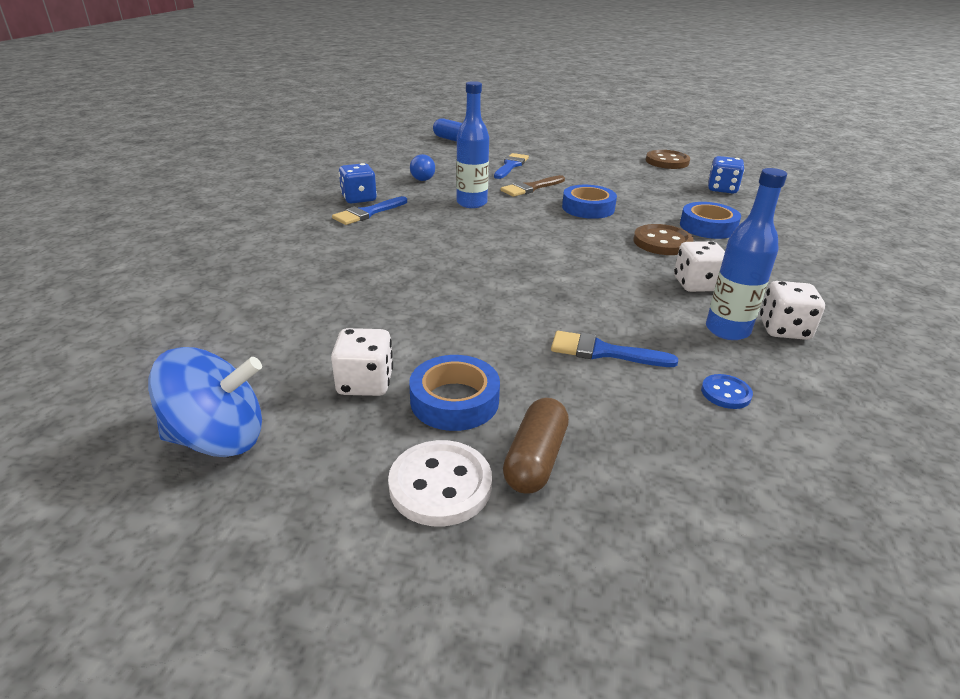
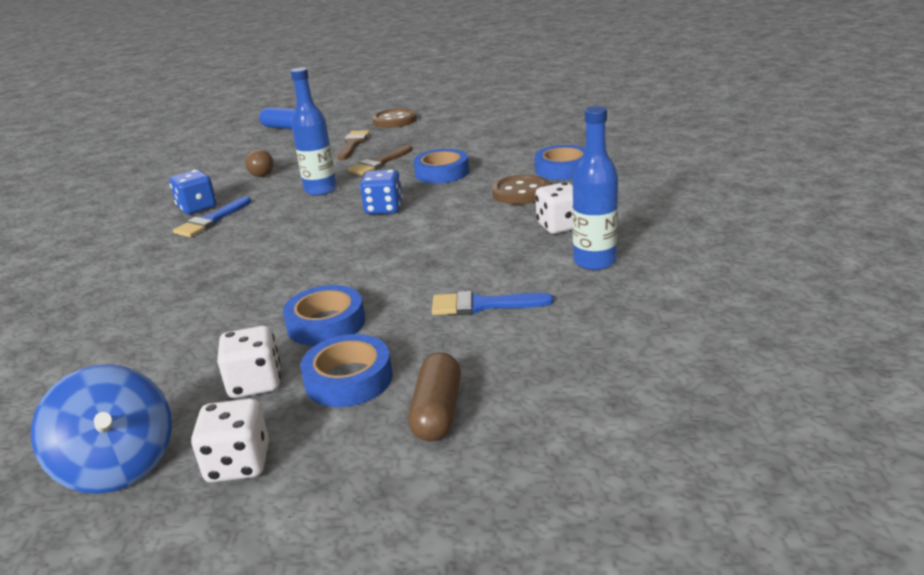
camera: 10 degrees left, 5 degrees down
(218, 438) = (119, 465): blue spinning top -> blue spinning top turned 75 degrees clockwise
(424, 178) = (263, 173): blue light bulb -> brown light bulb
(440, 485) = (353, 454): white button -> none
(446, 336) = (326, 323): none -> blue tape
(510, 166) = (353, 144): blue brush -> brown brush
(667, 161) = (513, 112): brown button -> brown button (394, 120)
(722, 189) = (571, 130): blue dice -> blue dice (384, 209)
(726, 393) = (601, 317): blue button -> none
(784, 329) = (645, 250): white dice -> white dice (238, 463)

